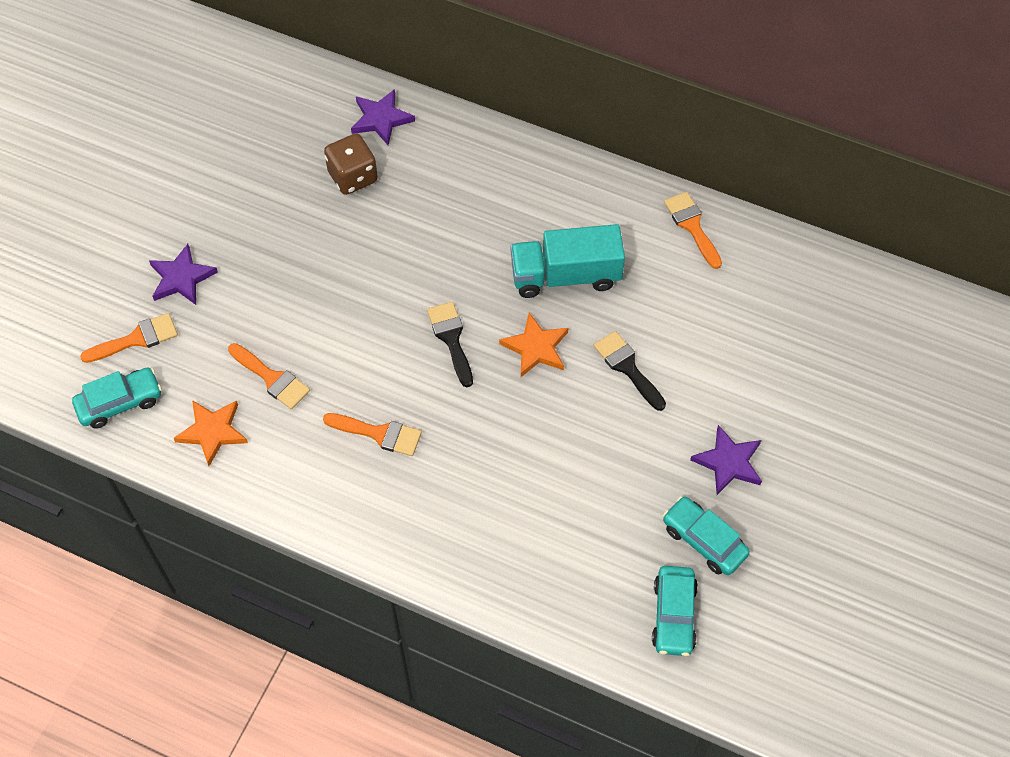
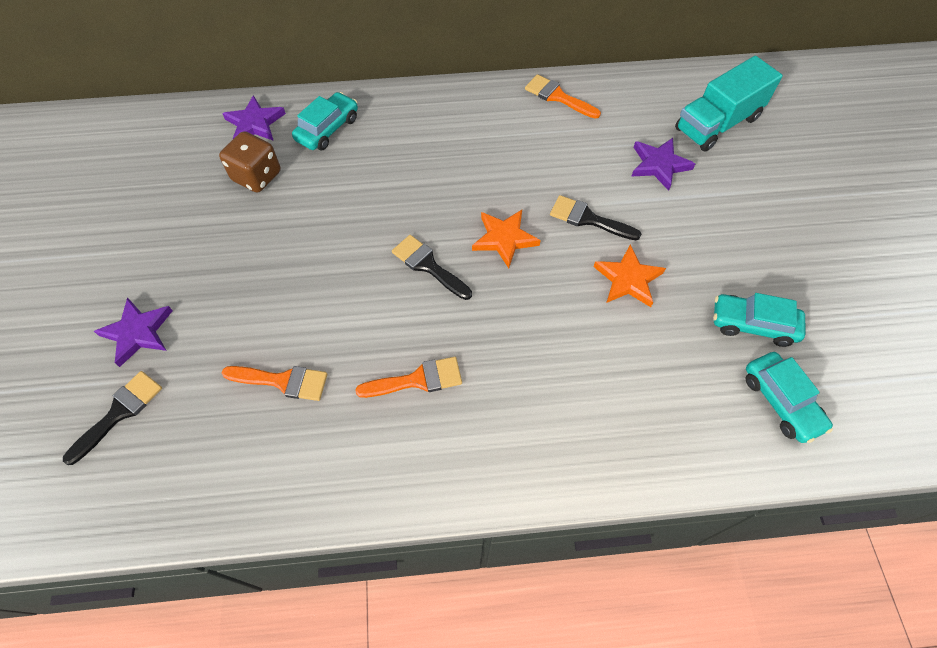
camera: 30 degrees left, 0 degrees up
(120, 402) = (133, 486): turquoise car -> turquoise car (327, 129)
(136, 339) = (119, 413): orange brush -> black brush
(213, 432) = (251, 464): orange star -> orange star (628, 279)
(565, 275) = (488, 173): turquoise truck -> turquoise truck (717, 124)
(728, 462) = (720, 253): purple star -> purple star (659, 165)

